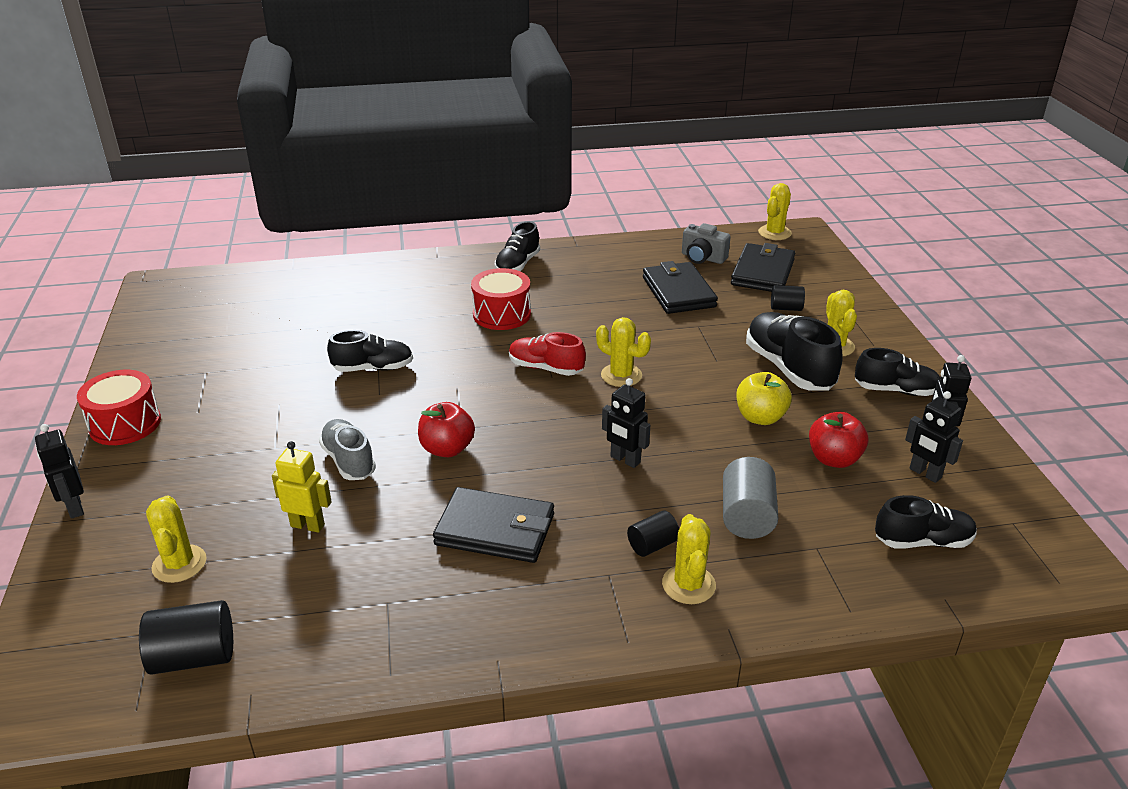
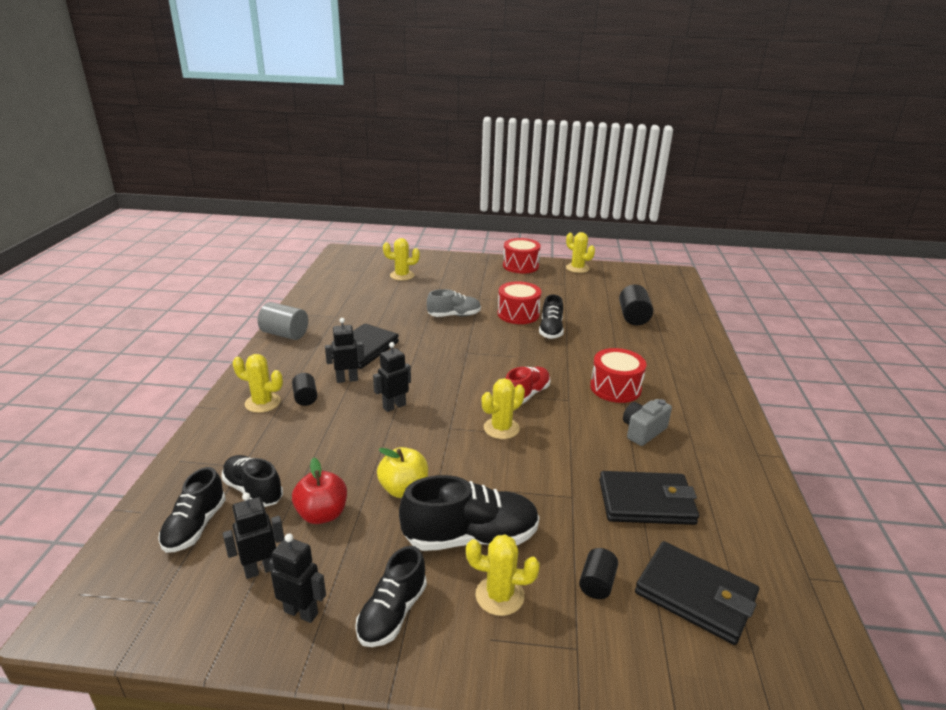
camera: 105 degrees right, 5 degrees down
(74, 508) = (458, 257): black robot -> black robot (347, 379)
(194, 657) = (342, 277): black cylinder -> black cylinder (633, 317)
(308, 525) = (407, 302): yellow robot -> none
(328, 401) = (518, 314): none -> red drum
(447, 449) = (447, 344): red apple -> none
(517, 265) = (709, 410): black shoe -> black shoe (253, 490)
(702, 258) = (735, 547): grey camera -> grey camera (643, 431)
(747, 516) = (297, 443): grey cylinder -> grey cylinder (285, 334)
(774, 233) = (832, 659): yellow cactus -> yellow cactus (577, 268)

